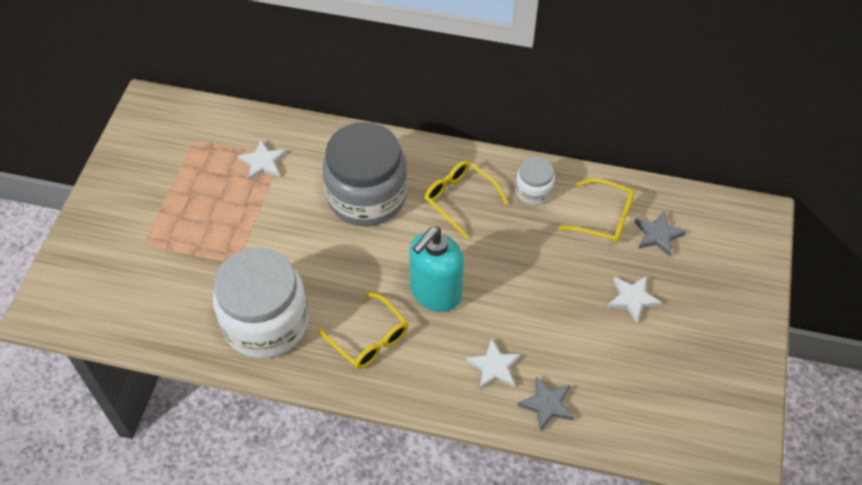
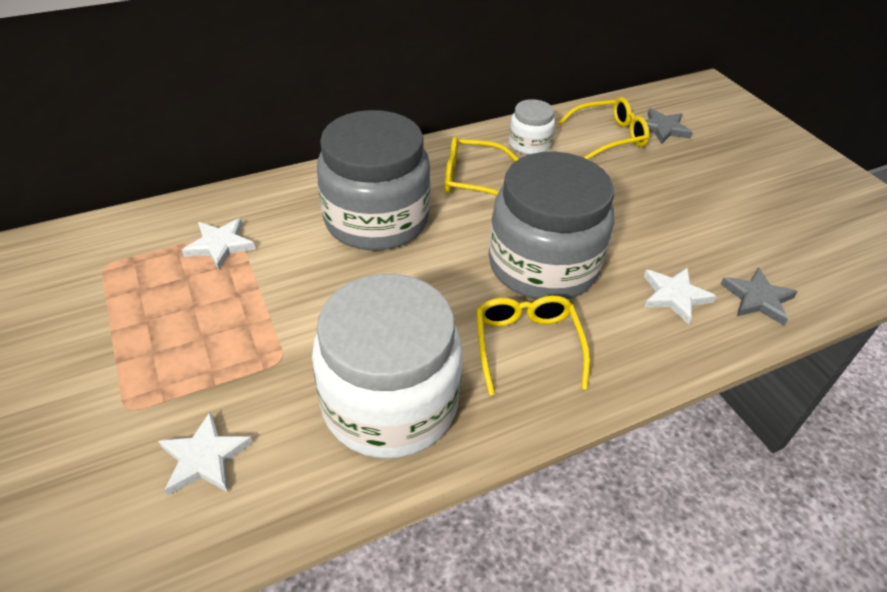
camera: 40 degrees left, 10 degrees down
(369, 338) = (527, 346): yellow glasses -> yellow glasses turned 105 degrees counterclockwise
(435, 293) = (543, 265): turquoise soap dispenser -> grey jar
(632, 299) = (705, 179): white star -> white star (204, 458)

